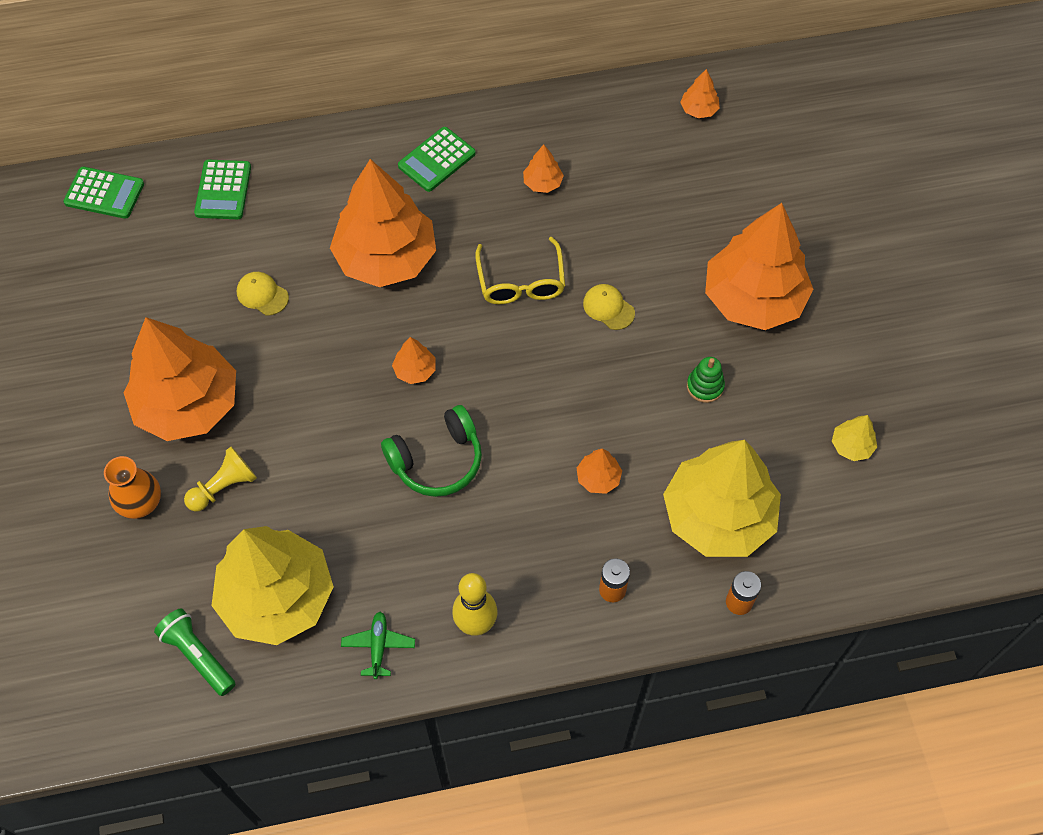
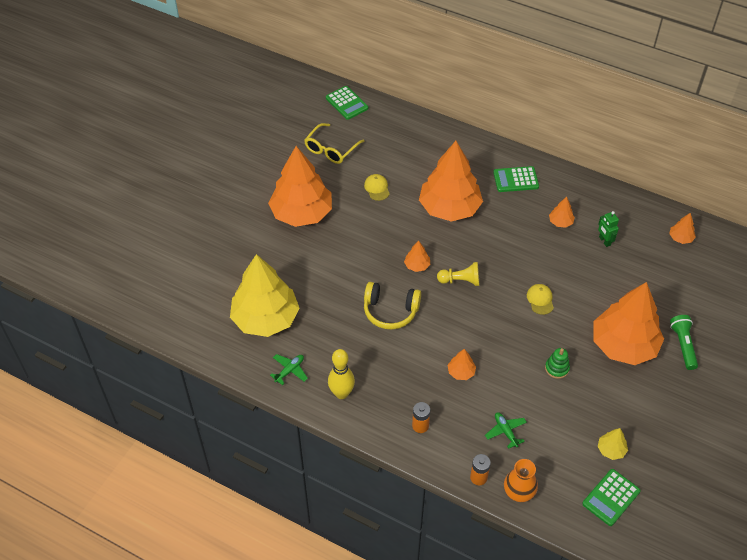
camera: 40 degrees right, 10 degrees down
(140, 503) = (245, 240): orange vase -> orange vase (519, 492)
(198, 655) = (211, 318): green flashlight -> green flashlight (683, 345)
(223, 190) = (400, 133): green calculator -> green calculator (611, 497)
(224, 487) = (285, 257): yellow pawn -> yellow pawn (460, 281)
(437, 460) = (390, 311): green headphones -> yellow headphones
(521, 282) = (506, 260): yellow glasses -> yellow glasses (331, 149)
(616, 173) = (604, 241): none -> green robot
(718, 516) = (505, 431): yellow tree -> green plane

